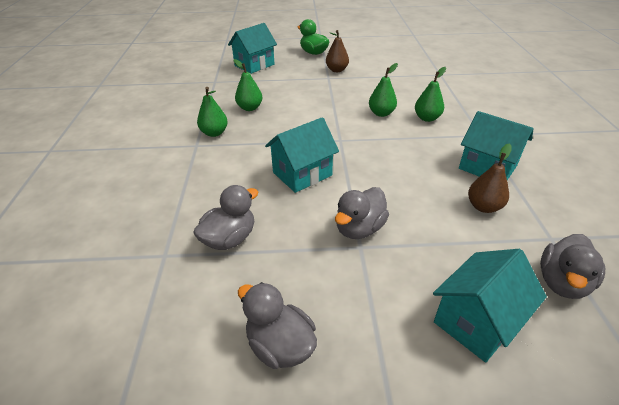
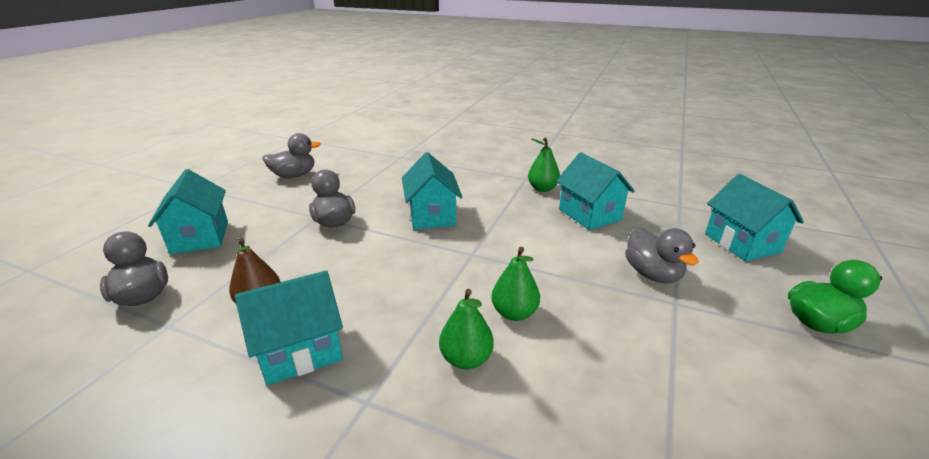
camera: 115 degrees right, 10 degrees down
(229, 239) = (389, 175): grey duck -> grey duck (652, 274)
(250, 108) = (589, 214): green pear -> turquoise house
(336, 70) = (713, 324): brown pear -> none

